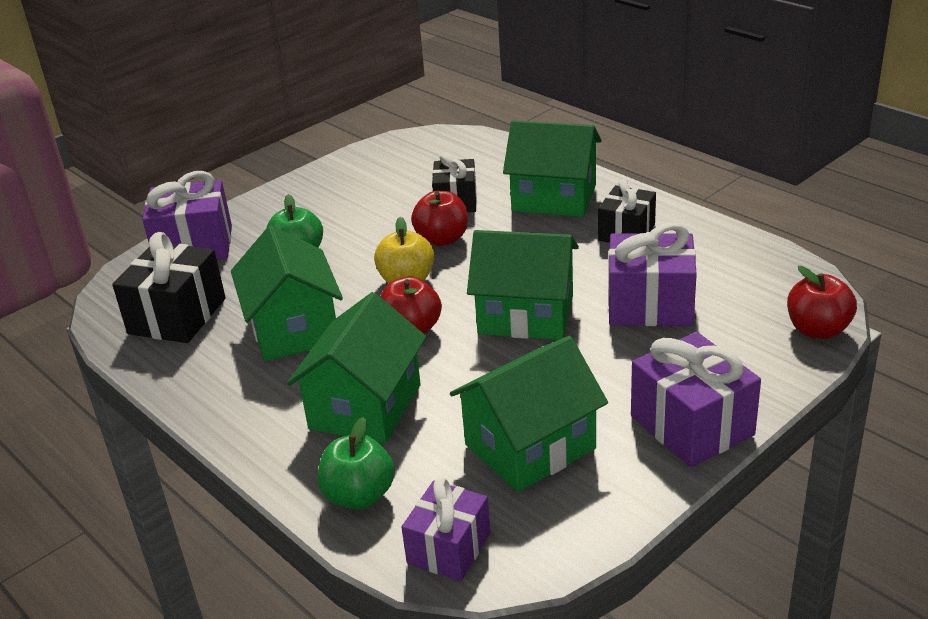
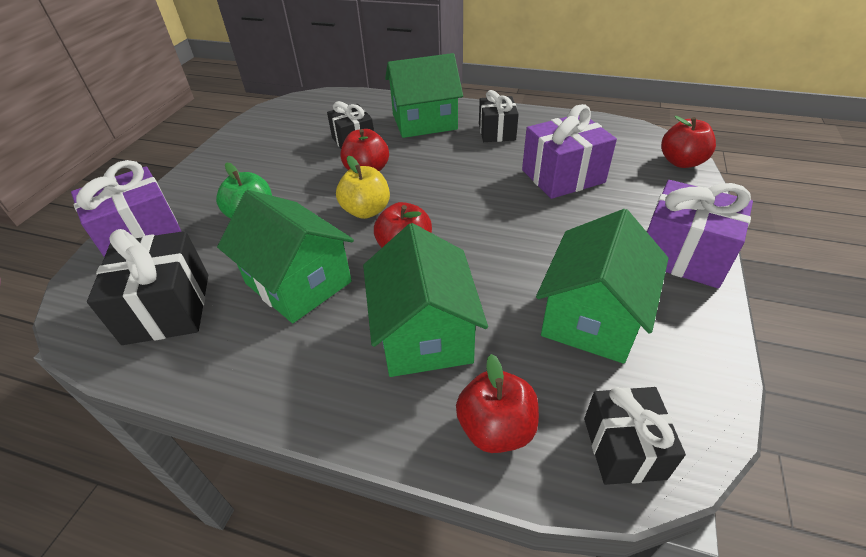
camera: 30 degrees left, 10 degrees up
(359, 496) = (496, 428): green apple -> red apple
(449, 548) = (623, 448): purple gift -> black gift
(526, 314) = (484, 209): green house -> none

